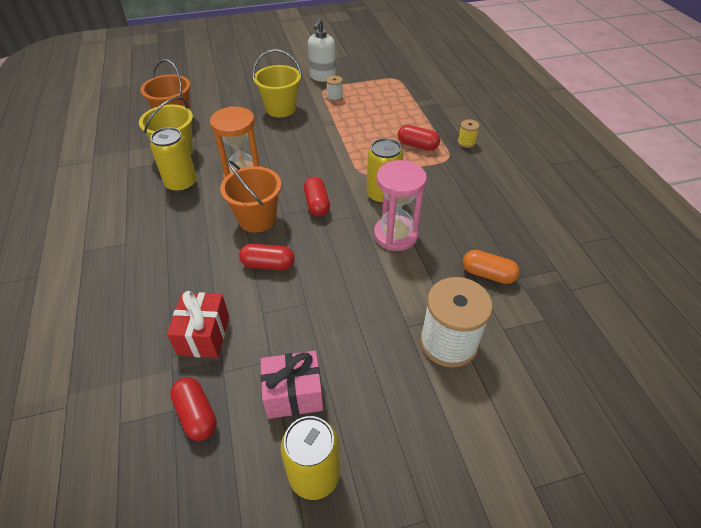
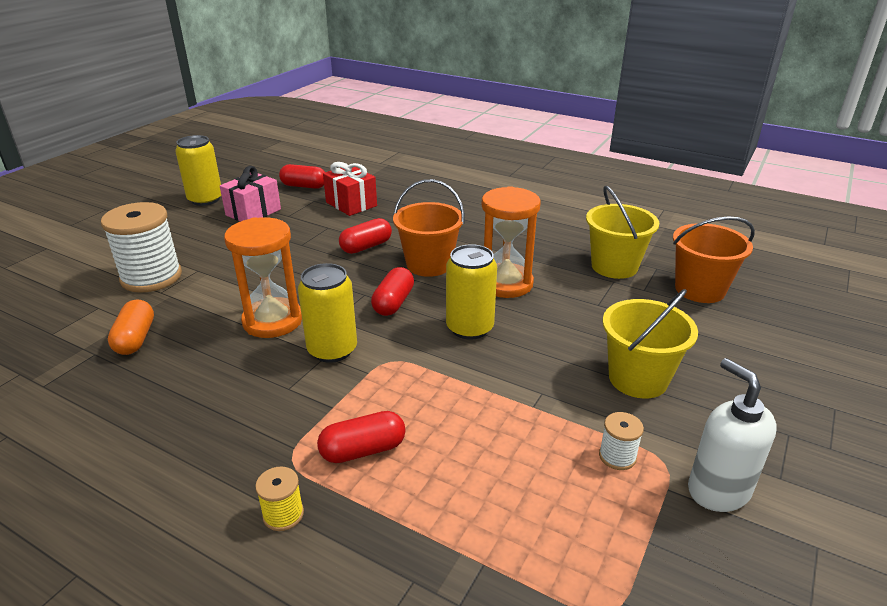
camera: 135 degrees right, 15 degrees down
(181, 184) = (546, 250): yellow can -> yellow can (469, 328)
(317, 204) = (393, 303): red capsule -> red capsule turned 75 degrees clockwise
(395, 235) = (272, 321): pink hourglass -> orange hourglass
(488, 274) = (135, 339): orange capsule -> orange capsule turned 75 degrees counterclockwise

